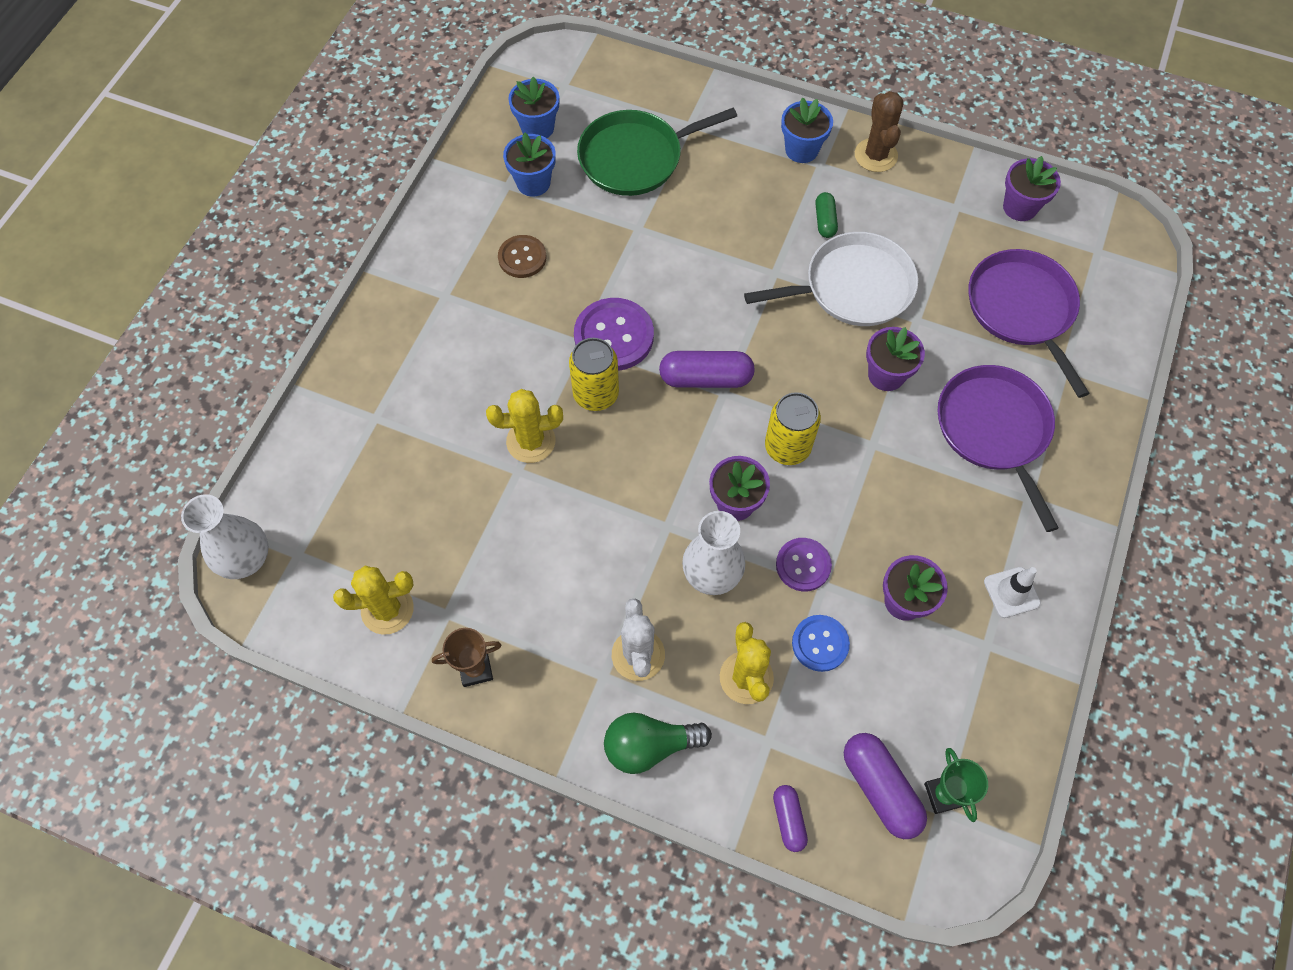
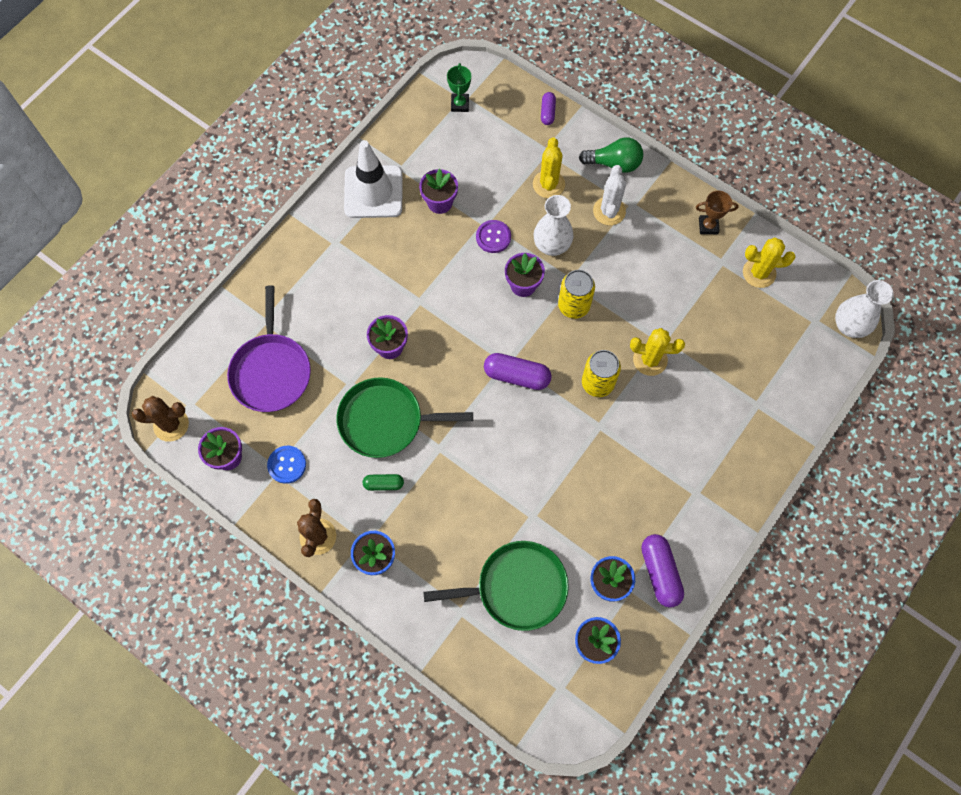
camera: 165 degrees left, 5 degrees up
(522, 257) = (630, 512): brown button -> none
(614, 336) = (574, 425): purple button -> none
(787, 447) = (477, 313): yellow can -> yellow can (573, 306)
(820, 643) = (499, 192): blue button -> blue button (287, 465)
(825, 221) = (383, 484): green capsule -> green capsule turned 75 degrees clockwise
(852, 287) = (385, 420): white pan -> green pan
(880, 788) = (493, 115): purple capsule -> purple capsule (660, 572)
(994, 430) = (335, 290): purple pan -> none
(1011, 592) = (373, 192): white traffic cone -> white traffic cone, size x2.04
(1106, 224) = (171, 425): none -> brown cactus

